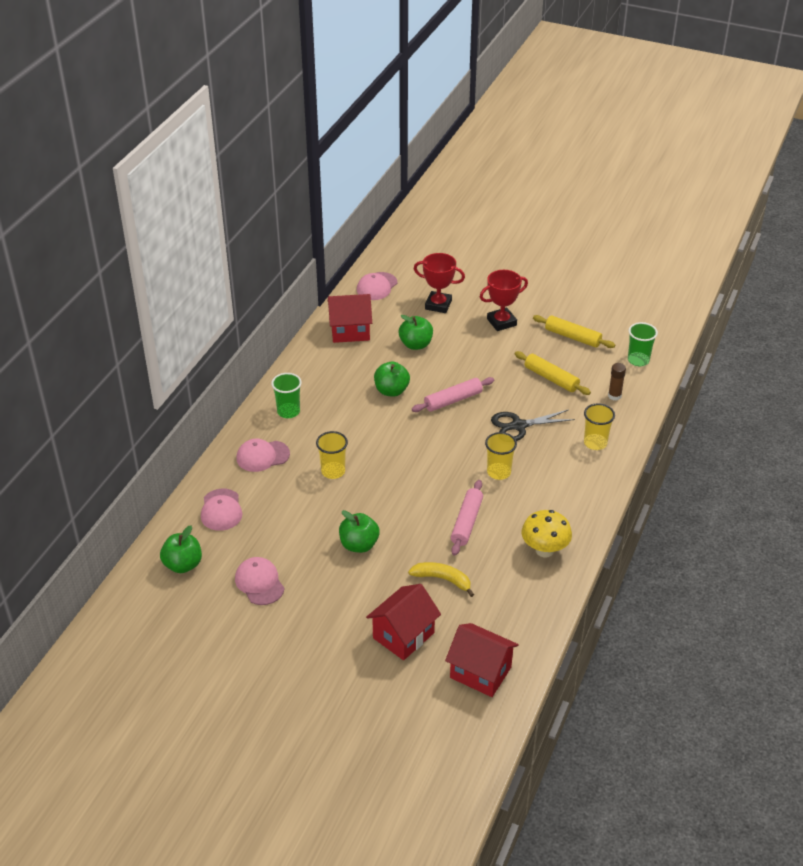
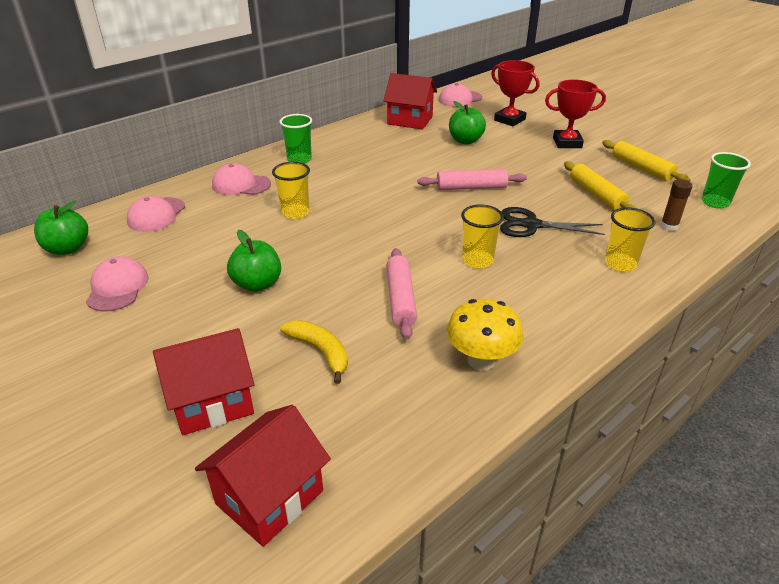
camera: 25 degrees right, 5 degrees down
(391, 391) = (412, 167): green apple -> none
(467, 522) = (401, 299): pink rolling pin -> pink rolling pin turned 45 degrees counterclockwise
(480, 672) = (269, 497): red house -> red house turned 75 degrees clockwise

